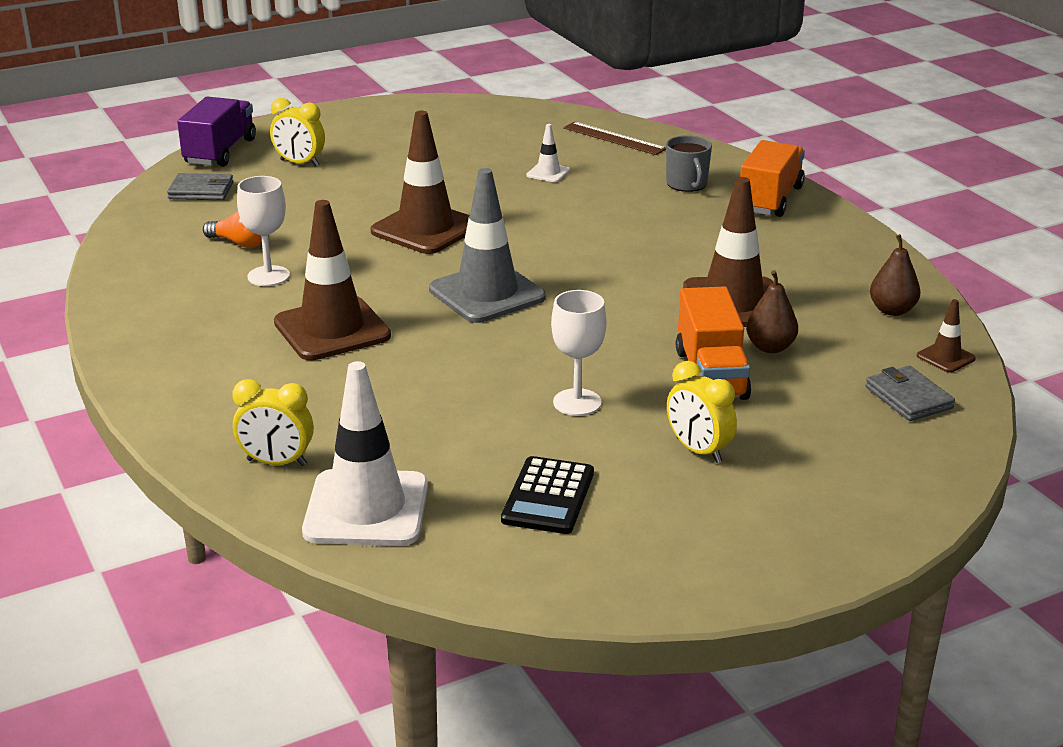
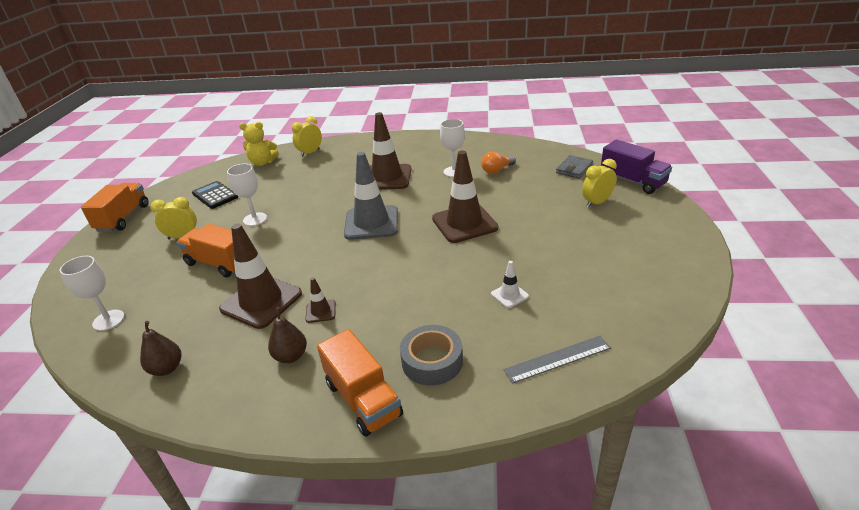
camera: 125 degrees right, 5 degrees up
(366, 509) = (263, 163): white traffic cone -> yellow teddy bear
(614, 138) = (557, 359): brown ruler -> grey ruler
(687, 184) = (432, 361): grey mug -> grey tape
(732, 572) = (123, 218): none -> orange truck
(770, 347) = (209, 294): brown pear -> brown pear (291, 356)
(908, 398) = (108, 320): grey wallet -> white goblet
(945, 357) = (105, 360): brown traffic cone -> brown traffic cone (321, 311)

